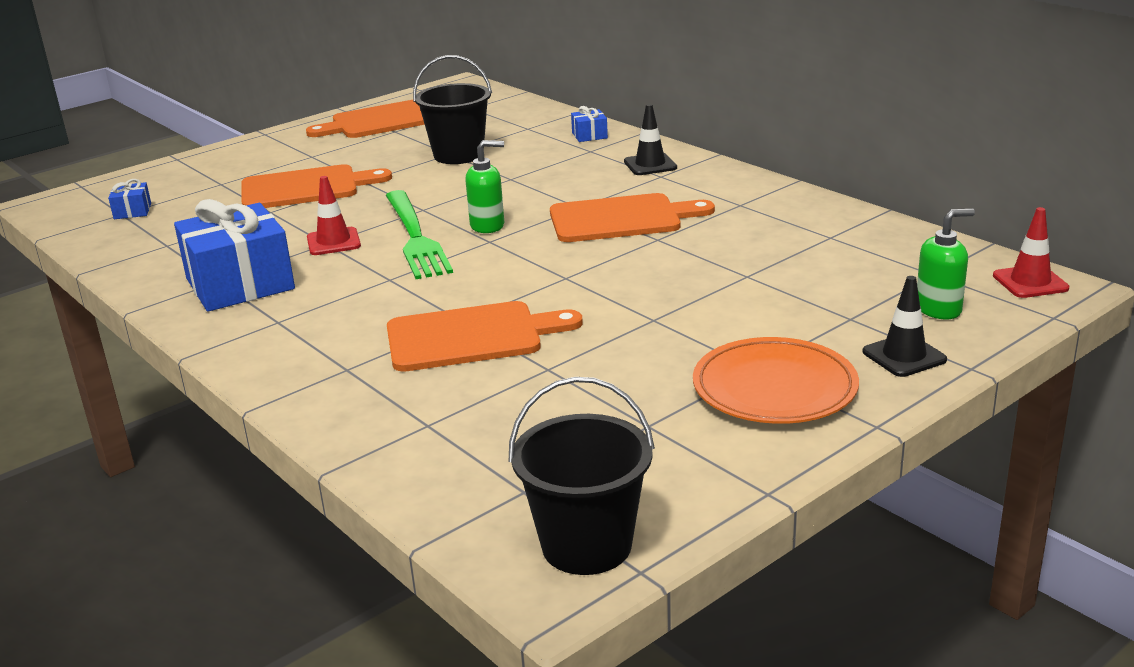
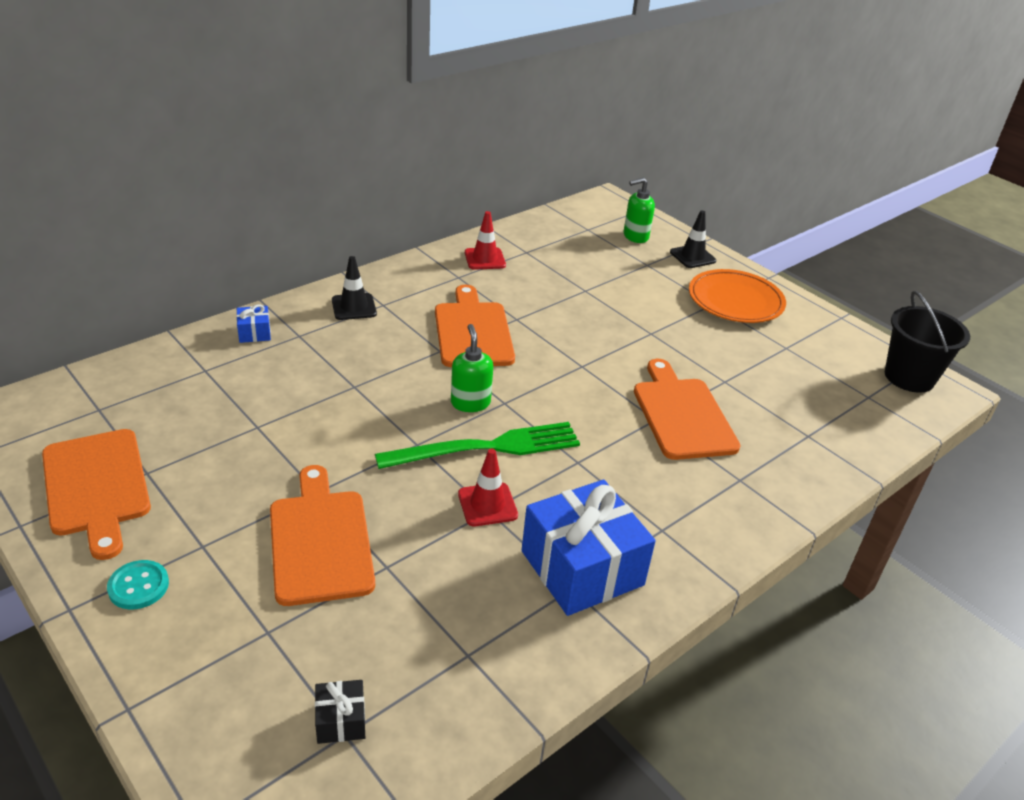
camera: 95 degrees left, 10 degrees up
(132, 211) = (341, 720): blue gift -> black gift
(278, 146) = (138, 586): none -> turquoise button
(458, 155) = (266, 420): black bucket -> none
(938, 309) = (635, 236): green soap dispenser -> green soap dispenser turned 90 degrees counterclockwise
(1030, 282) = (601, 205): red traffic cone -> red traffic cone (485, 259)

